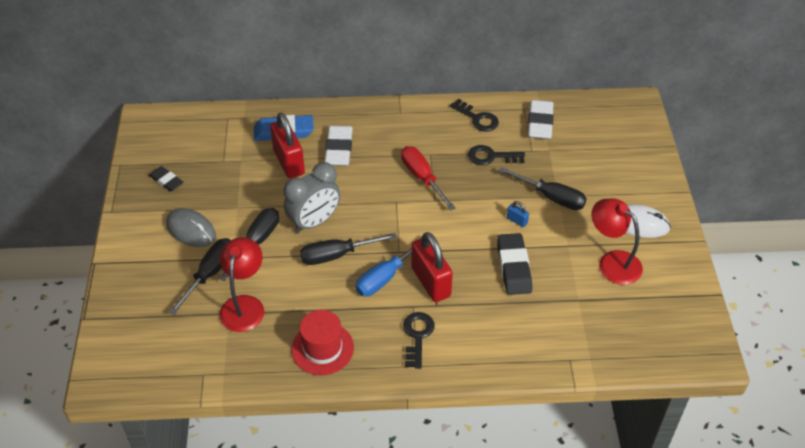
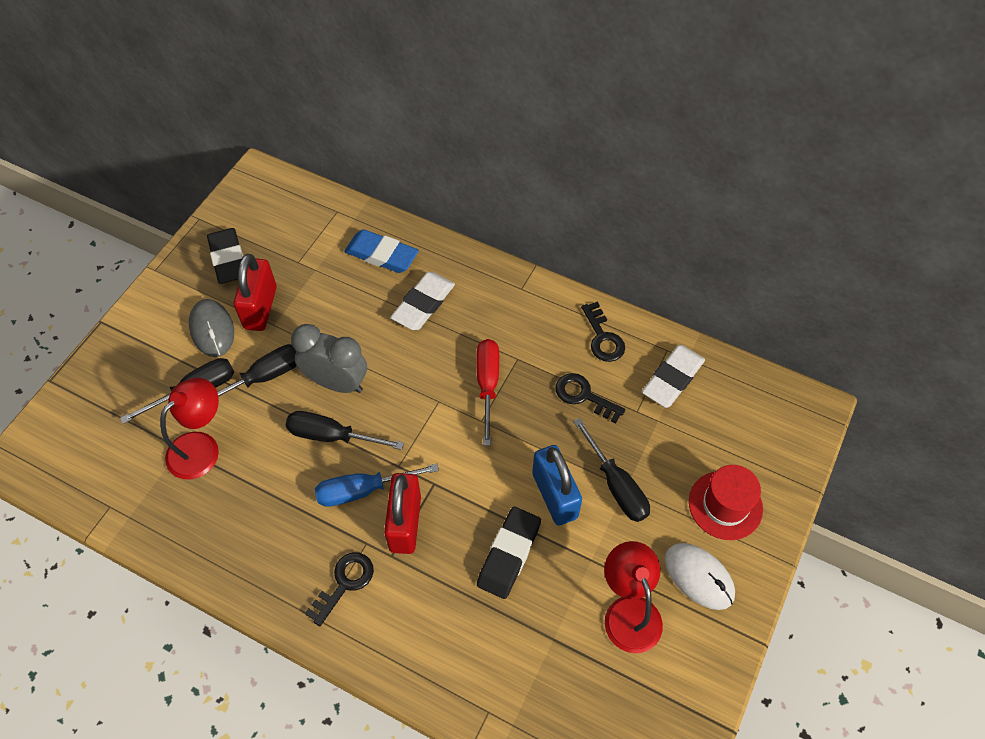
camera: 30 degrees right, 10 degrees up
(166, 181) = (228, 259): black eraser -> black eraser, size x1.62
(289, 162) = (361, 295): red padlock -> red padlock (260, 308)
(314, 222) = (337, 382): grey clock -> grey clock turned 150 degrees counterclockwise
(322, 348) = (240, 542): red hat -> red hat (725, 505)
(517, 221) = (555, 495): blue padlock -> blue padlock, size x2.35

